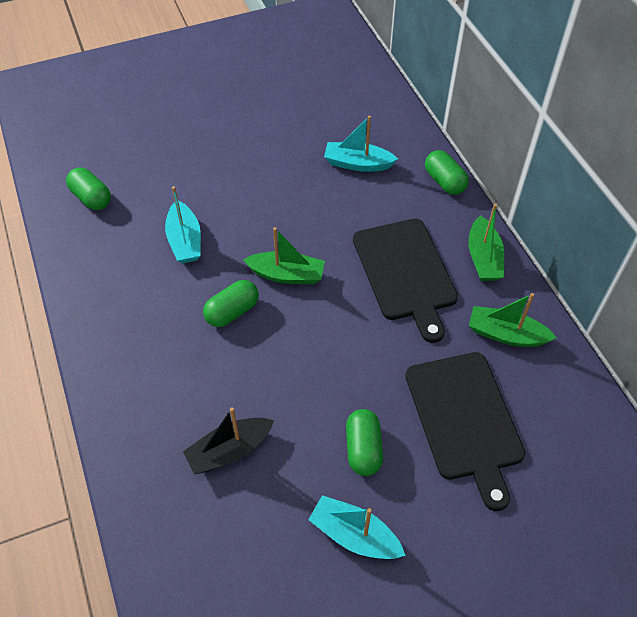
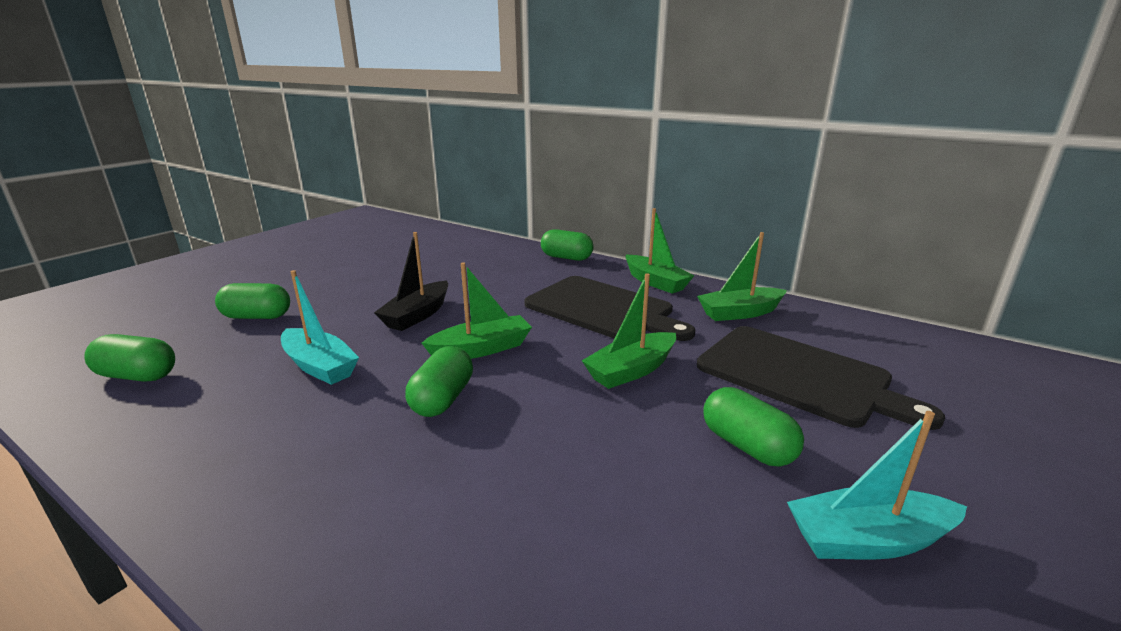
camera: 35 degrees left, 30 degrees down
(175, 161) = (257, 317): none -> green capsule
(229, 450) = (587, 541): black boat -> black boat (417, 315)
(357, 164) = (476, 268): turquoise boat -> none
(361, 350) = (631, 370): none -> green boat

